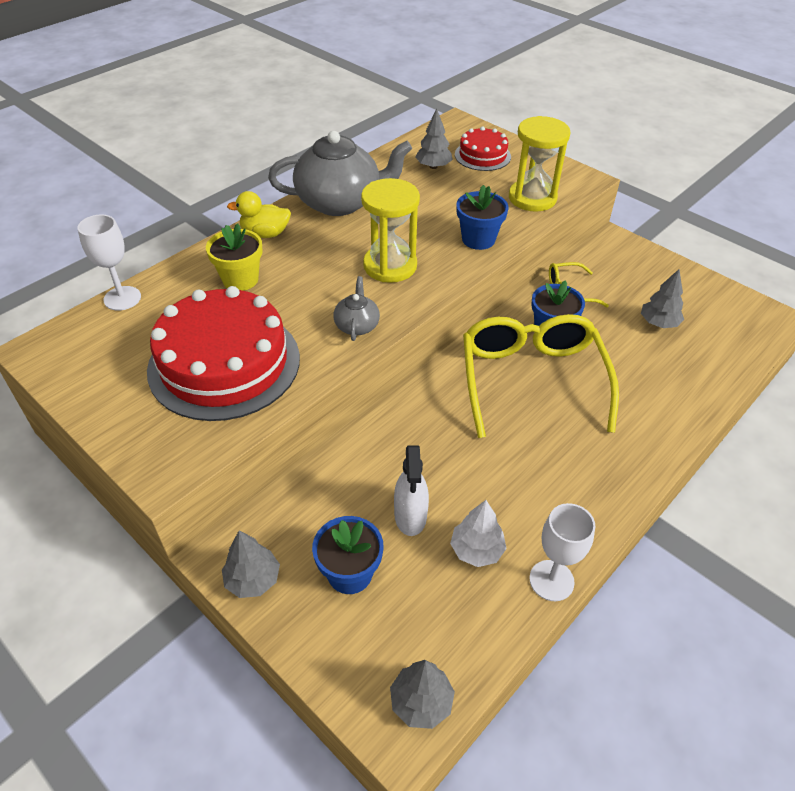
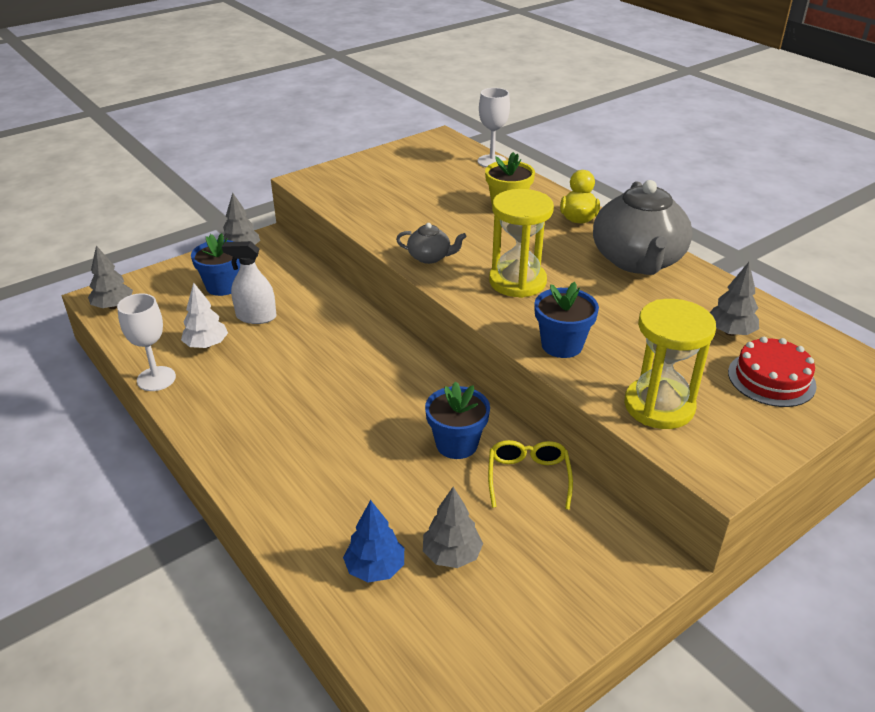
camera: 100 degrees right, 10 degrees down
(224, 363) = (402, 199): red cake -> none
(532, 380) = (381, 412): yellow glasses -> none
(692, 358) = (375, 568): none -> blue tree

